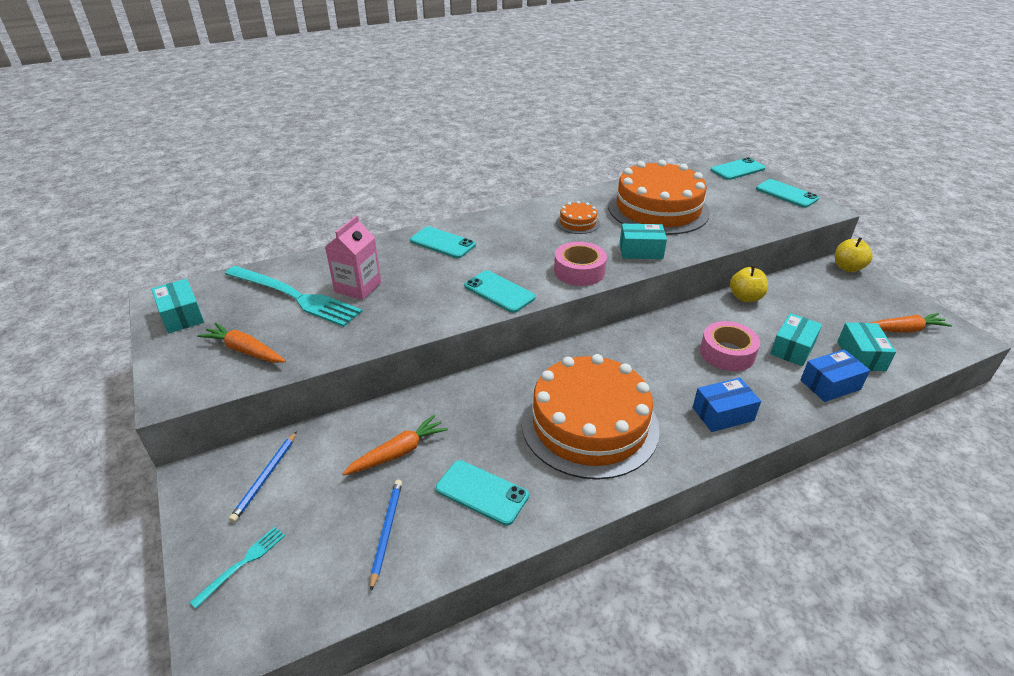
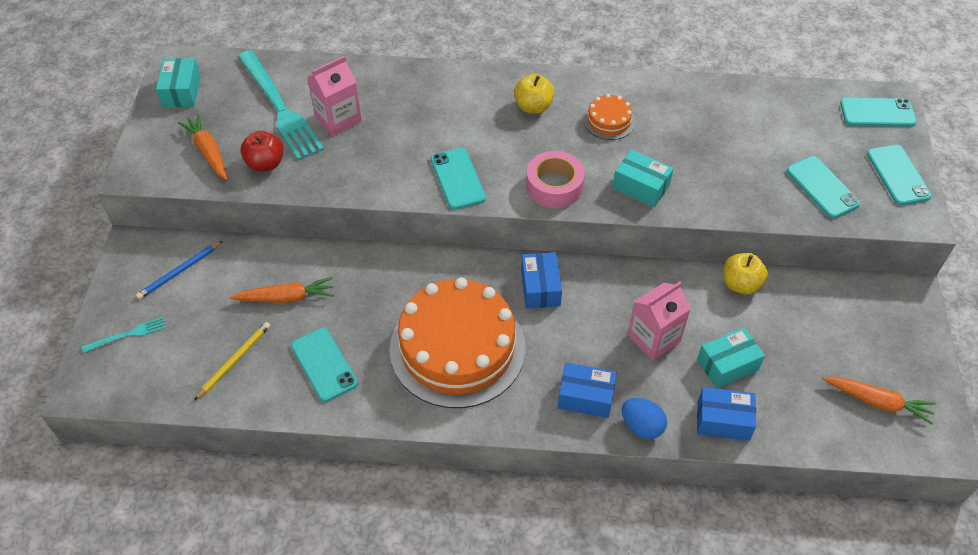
camera: 30 degrees right, 15 degrees up
(313, 340) = (265, 164): none -> red apple
(386, 532) = (234, 361): blue pencil -> yellow pencil
(442, 243) = (451, 94): turquoise phone -> turquoise phone (822, 187)
(613, 354) = (540, 288): none -> blue box
(658, 209) = (716, 136): orange cake -> none
(727, 353) = (654, 338): pink tape -> pink carton
(783, 415) = (641, 426): none -> blue egg
(847, 268) = (906, 299): yellow apple -> yellow apple (533, 106)
(861, 356) = (793, 407): turquoise box -> none

